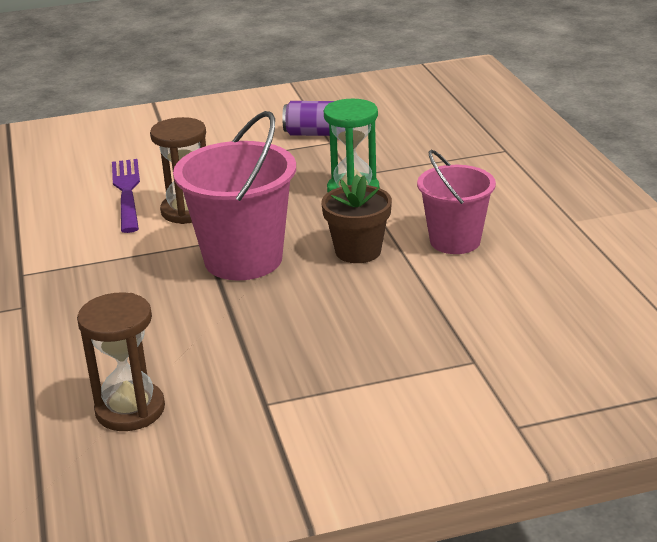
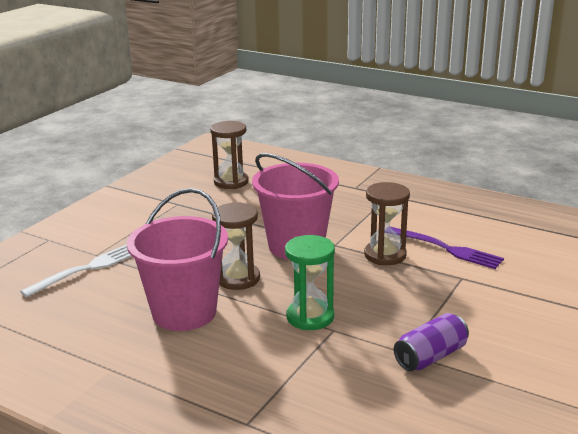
camera: 135 degrees right, 5 degrees down
(358, 251) = (238, 278): brown flower pot -> brown hourglass
(455, 241) = (184, 312): pink bucket -> pink bucket, size x1.53
(504, 342) = (87, 268): none -> white fork

